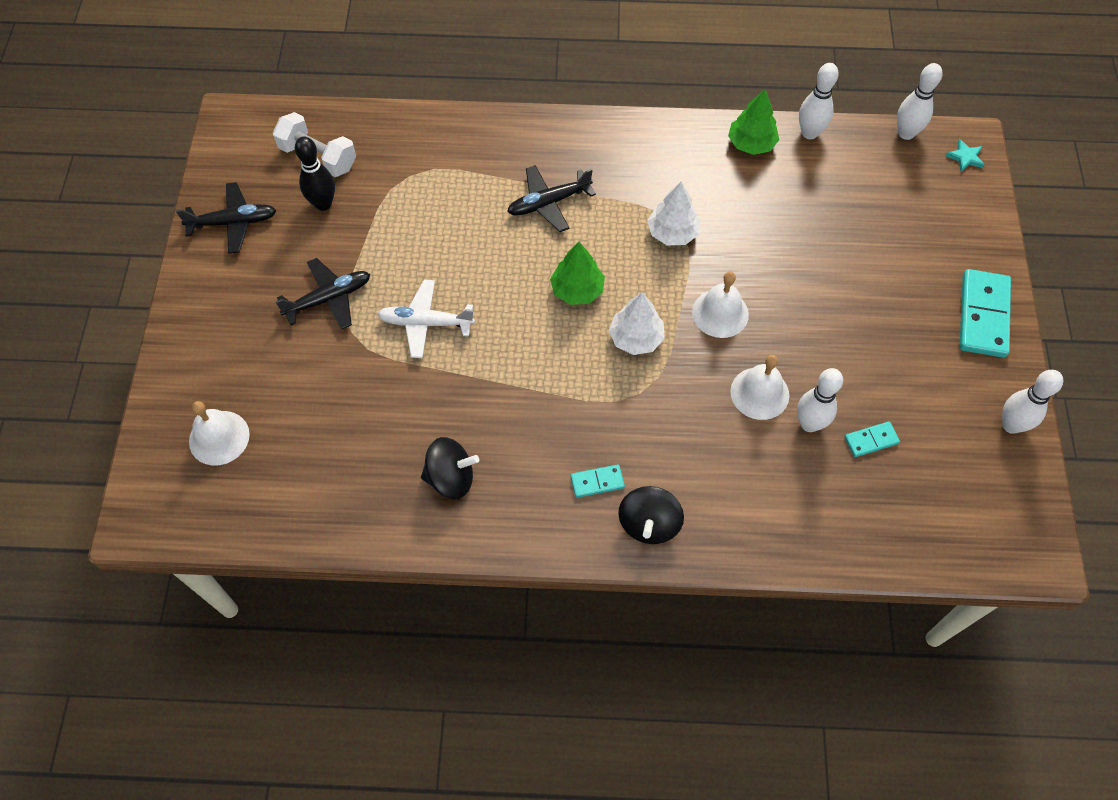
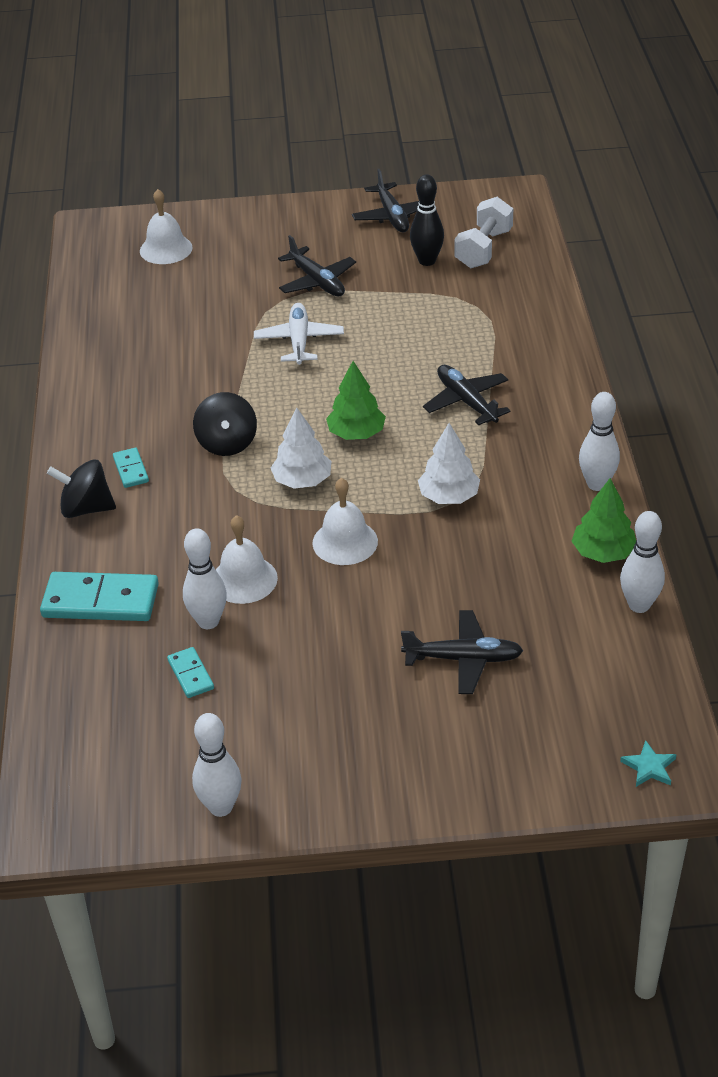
camera: 85 degrees right, 20 degrees down
(451, 478) = (132, 378): black spinning top -> black spinning top (227, 443)
(860, 248) = (463, 659): none -> black plane
(906, 133) = (672, 702): white bowling pin -> white bowling pin (597, 484)
(983, 315) = (382, 782): turquoise domino -> turquoise domino (101, 601)

